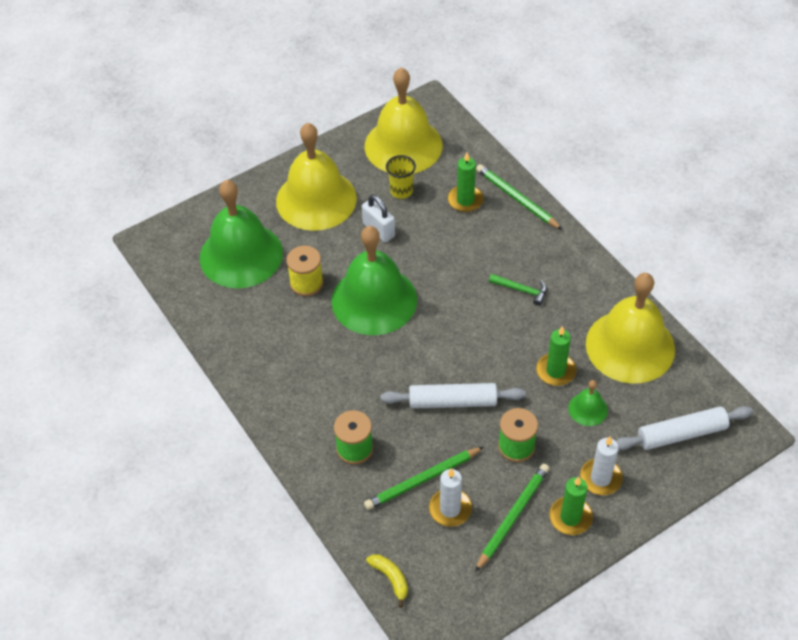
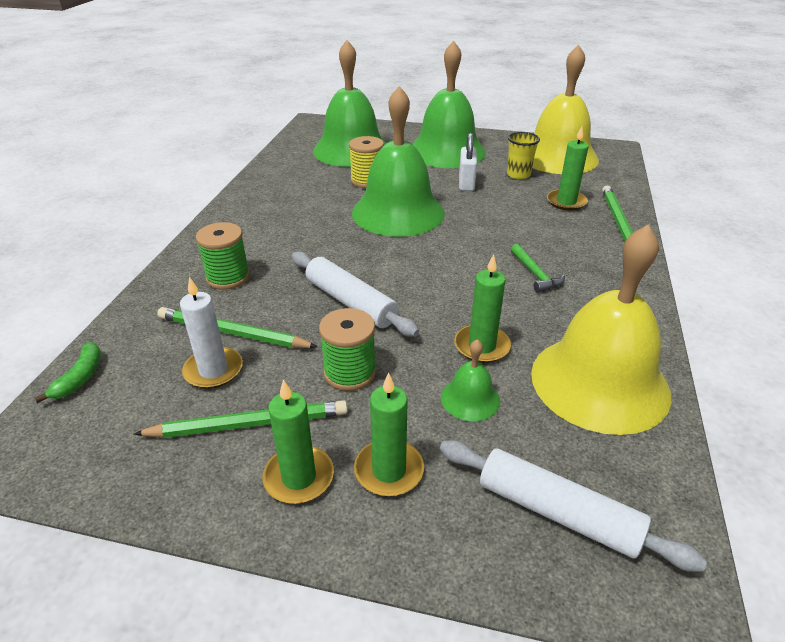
camera: 45 degrees right, 15 degrees down
(316, 199) = (446, 151): yellow bell -> green bell
(390, 578) = (80, 378): yellow banana -> green banana
(600, 478) = (389, 470): white candle -> green candle

